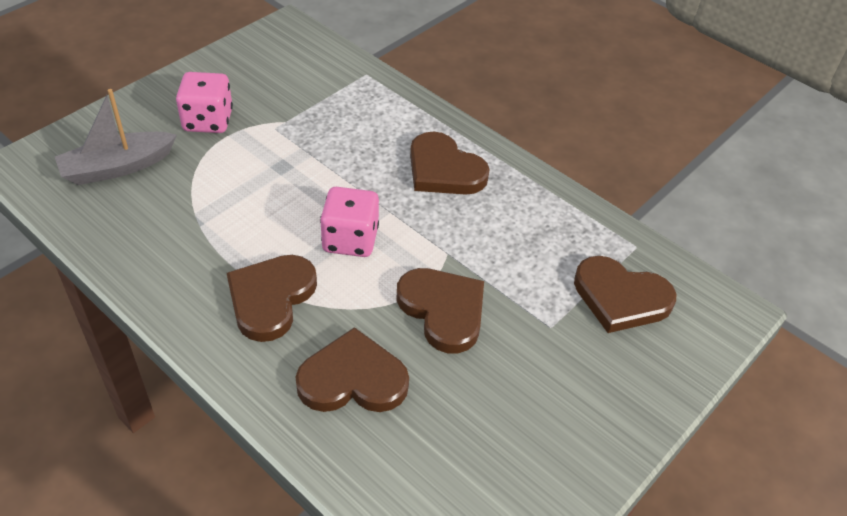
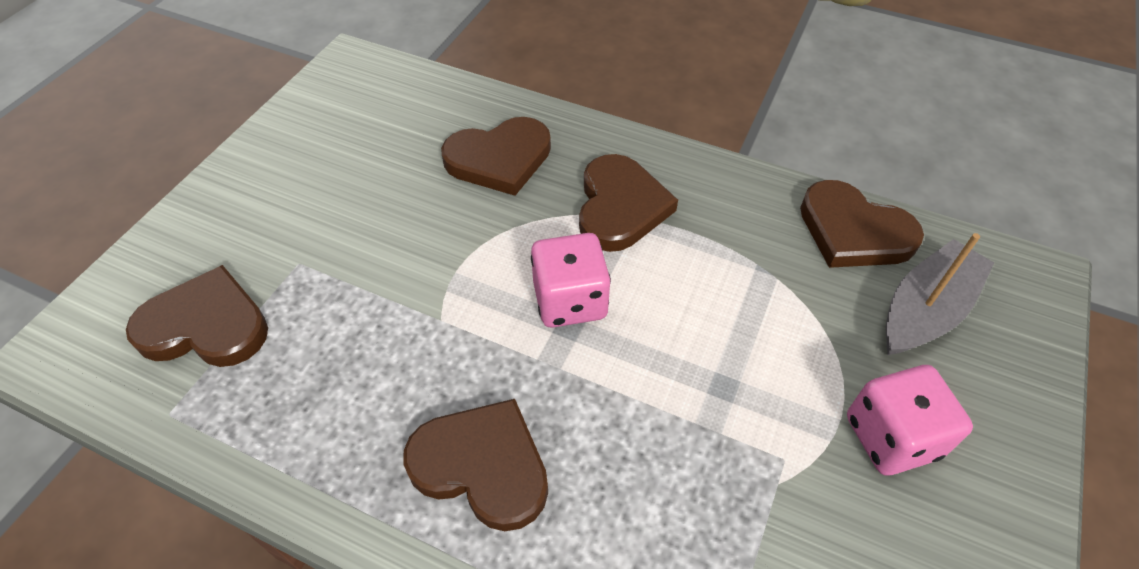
camera: 165 degrees right, 5 degrees up
(443, 310) = (428, 247): brown heart -> brown heart (853, 231)

